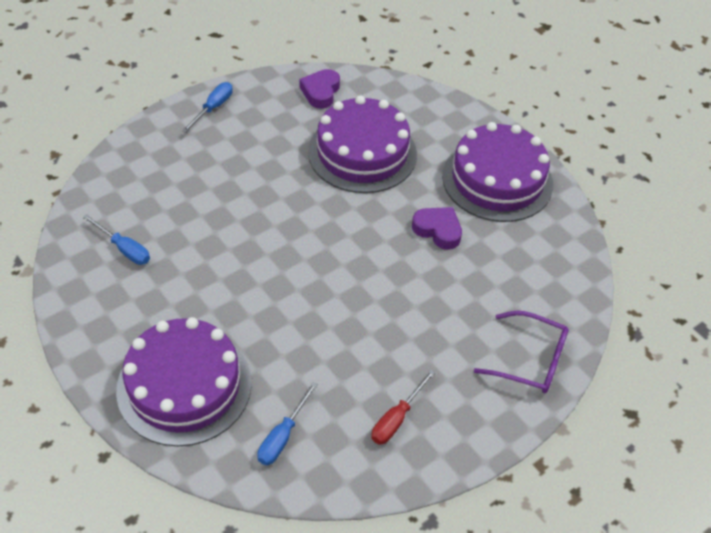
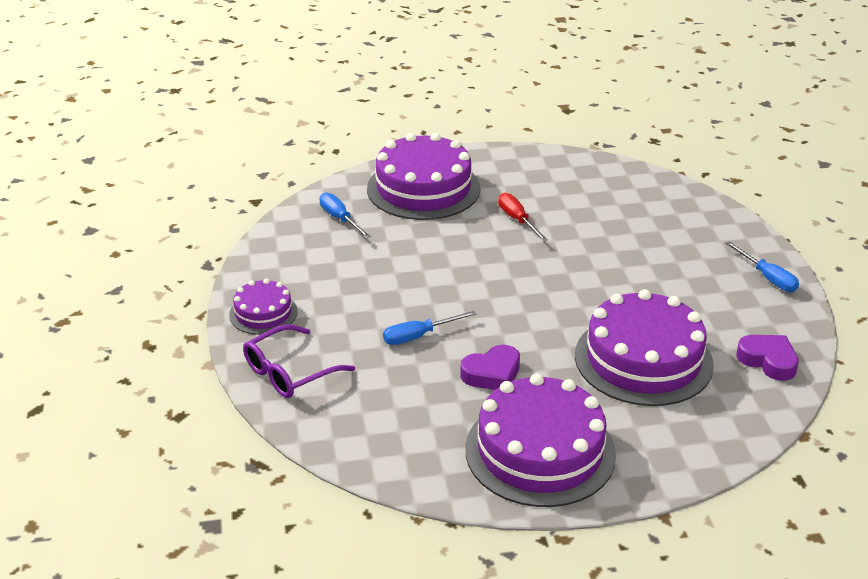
camera: 120 degrees right, 15 degrees down
(124, 249) = (588, 190): blue screwdriver -> blue screwdriver (418, 336)
(396, 419) = (304, 275): red screwdriver -> red screwdriver (517, 220)
(472, 422) = (263, 313): none -> purple cake

